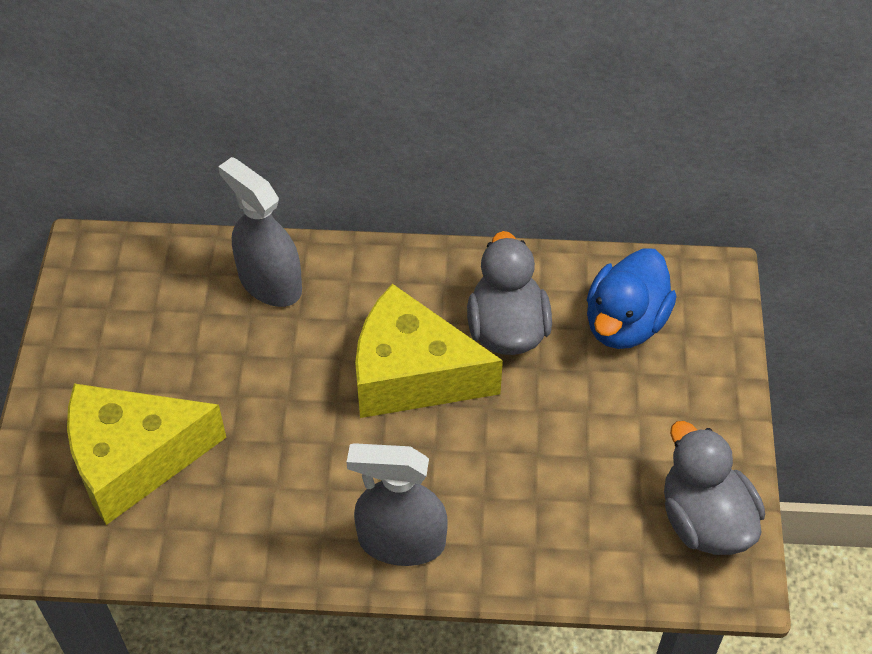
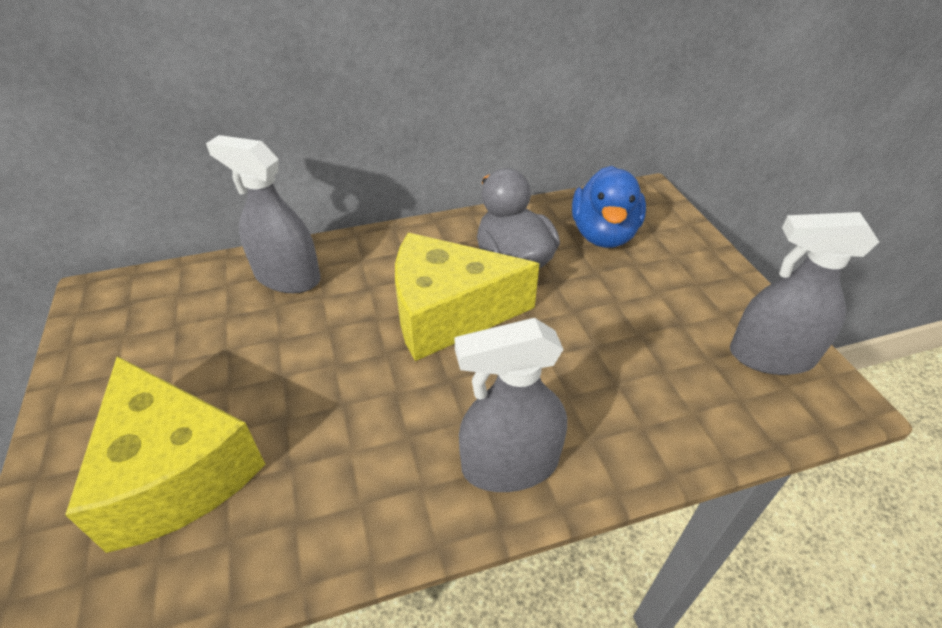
camera: 20 degrees left, 10 degrees down
(133, 460) = (176, 472): yellow cheese -> yellow cheese turned 90 degrees counterclockwise
(704, 520) = (771, 356): grey duck -> grey spray bottle

